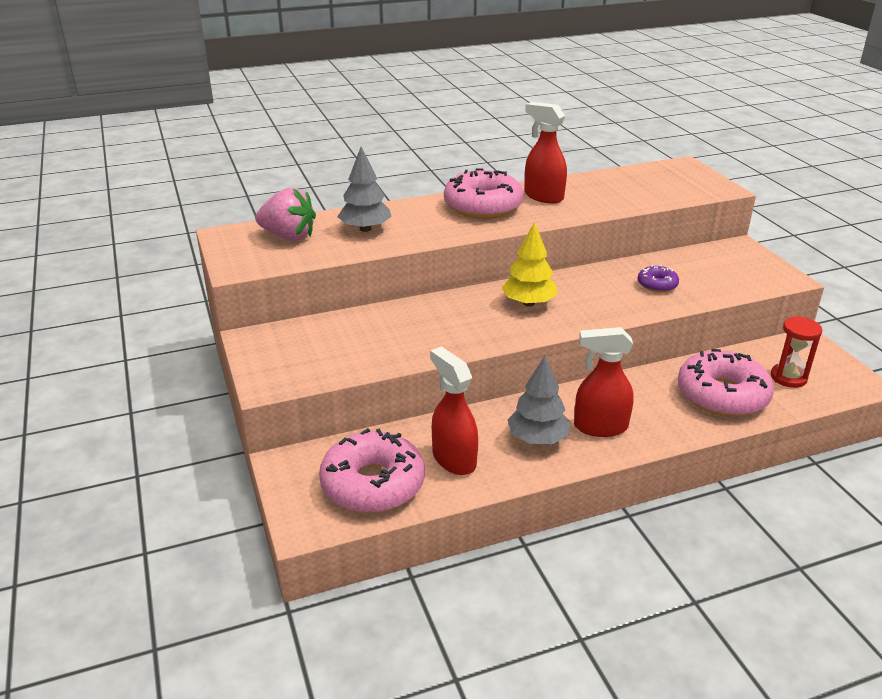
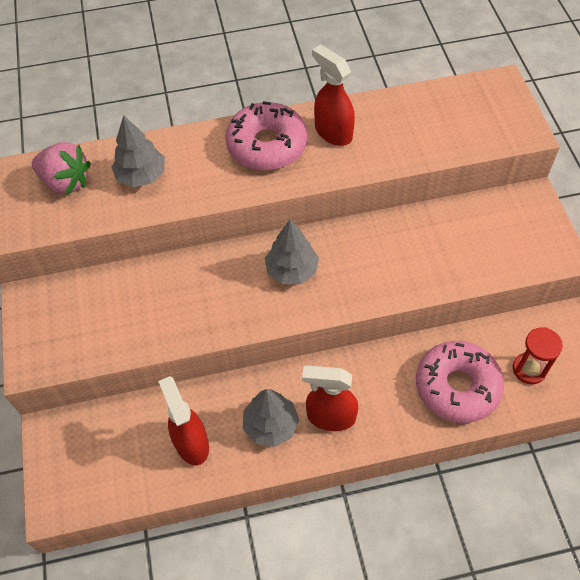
camera: 10 degrees right, 25 degrees up
(373, 484) = (117, 465): pink donut -> none
(529, 303) = (292, 270): yellow tree -> grey tree
(657, 285) = (426, 253): purple donut -> none

